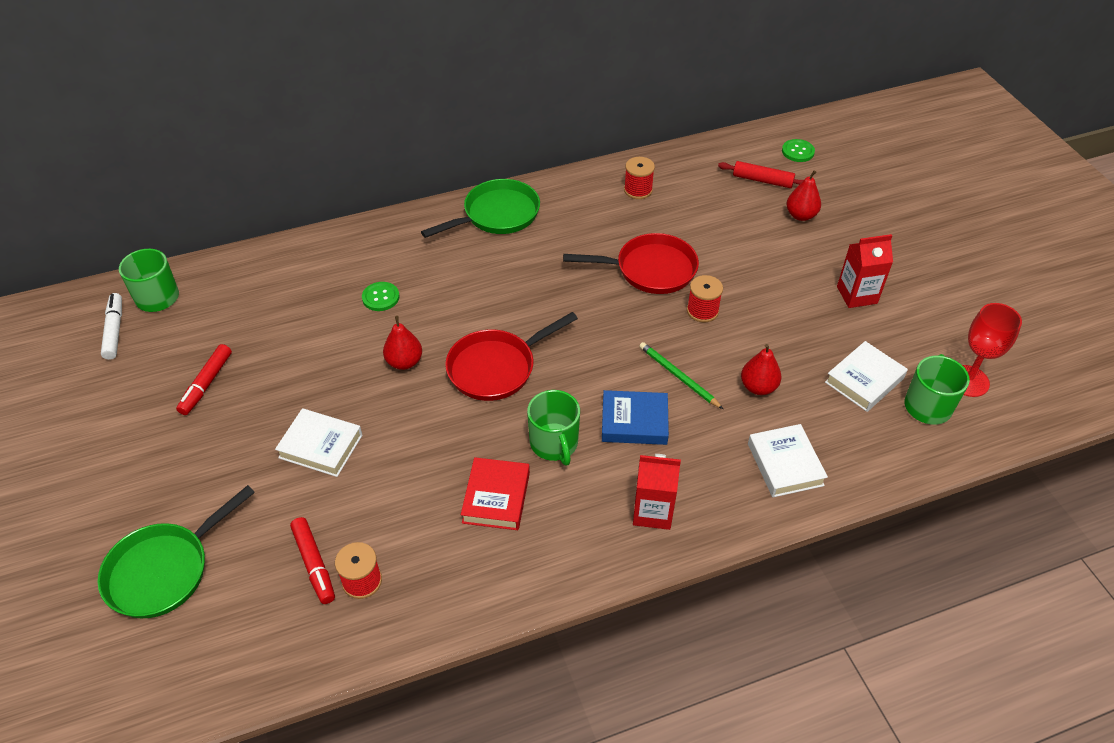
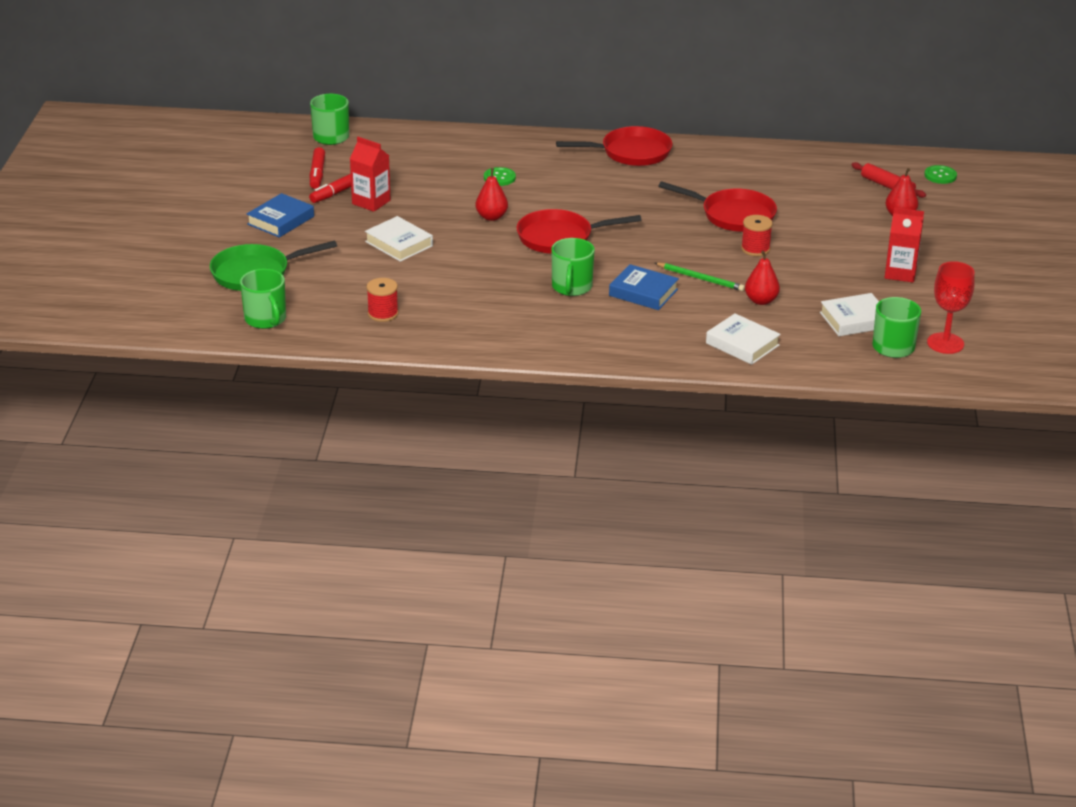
camera: 25 degrees right, 15 degrees down
(114, 331) = (290, 147): white marker -> none
(156, 459) = (280, 220): none -> blue book
(216, 657) = (266, 319): none -> green mug
(314, 564) = (356, 297): red marker -> red marker (317, 173)
(496, 497) = (506, 301): red book -> none
(497, 215) = (631, 153): green pan -> red pan
(638, 190) = (767, 166): red spool -> none
(652, 511) = (617, 339): red carton -> red carton (371, 202)
(678, 376) = (700, 278): green pencil -> green pencil turned 135 degrees clockwise
(785, 464) = (742, 344): white book -> white book turned 60 degrees counterclockwise

